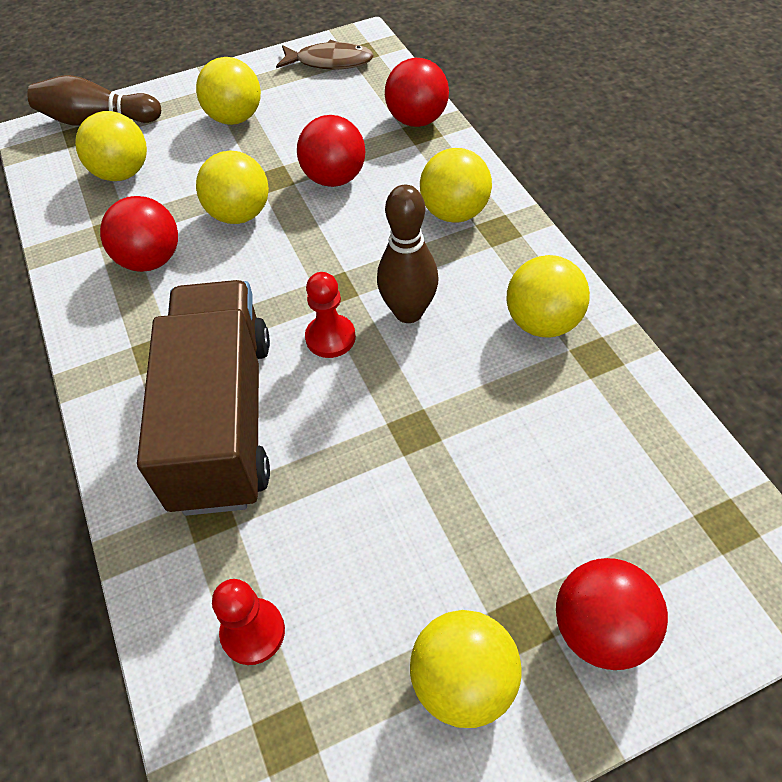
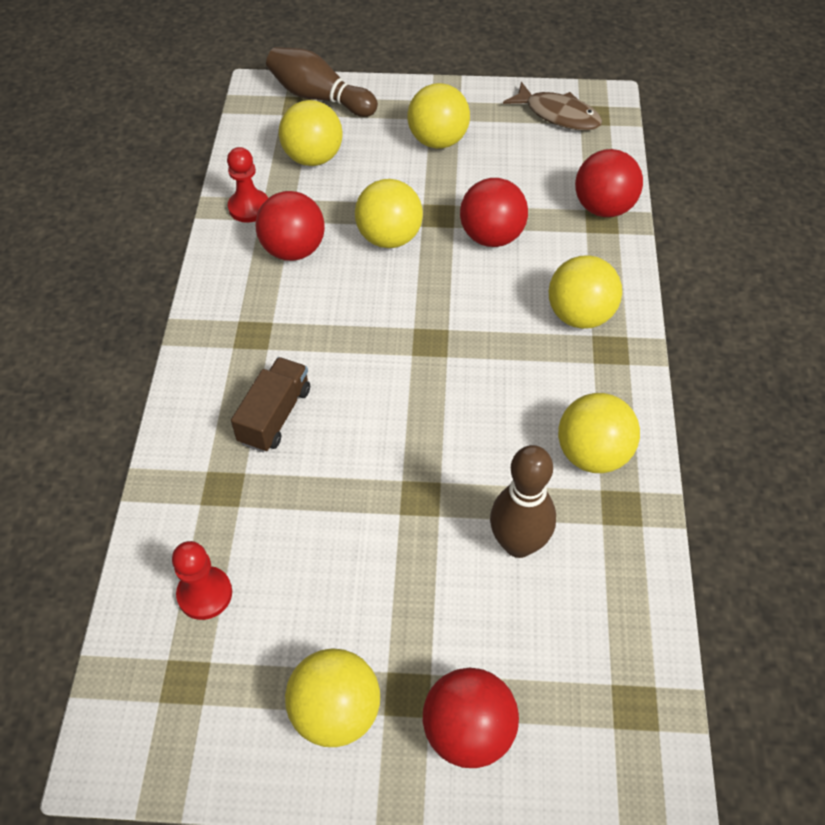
camera: 25 degrees right, 0 degrees up
(223, 419) = (275, 416): brown truck -> brown truck, size x0.47
(330, 338) = (400, 385): red pawn -> red pawn (249, 207)
(408, 312) = (480, 391): brown bowling pin -> brown bowling pin (518, 544)

